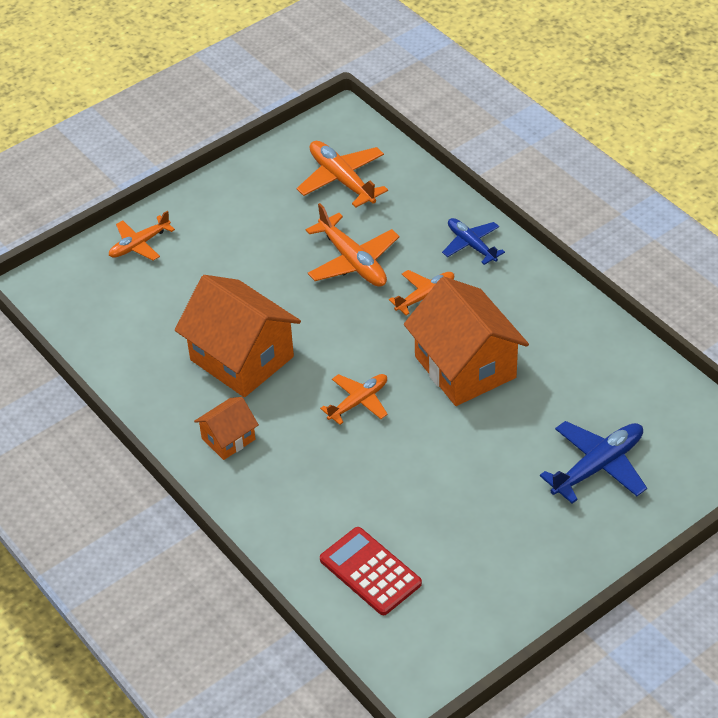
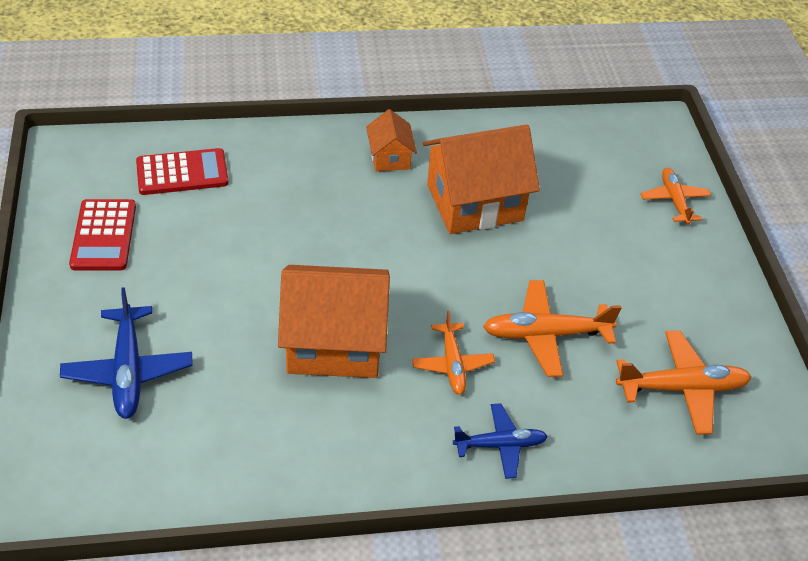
camera: 115 degrees right, 0 degrees up
(358, 402) = (359, 249): orange plane -> none
(490, 575) = (104, 235): none -> red calculator

